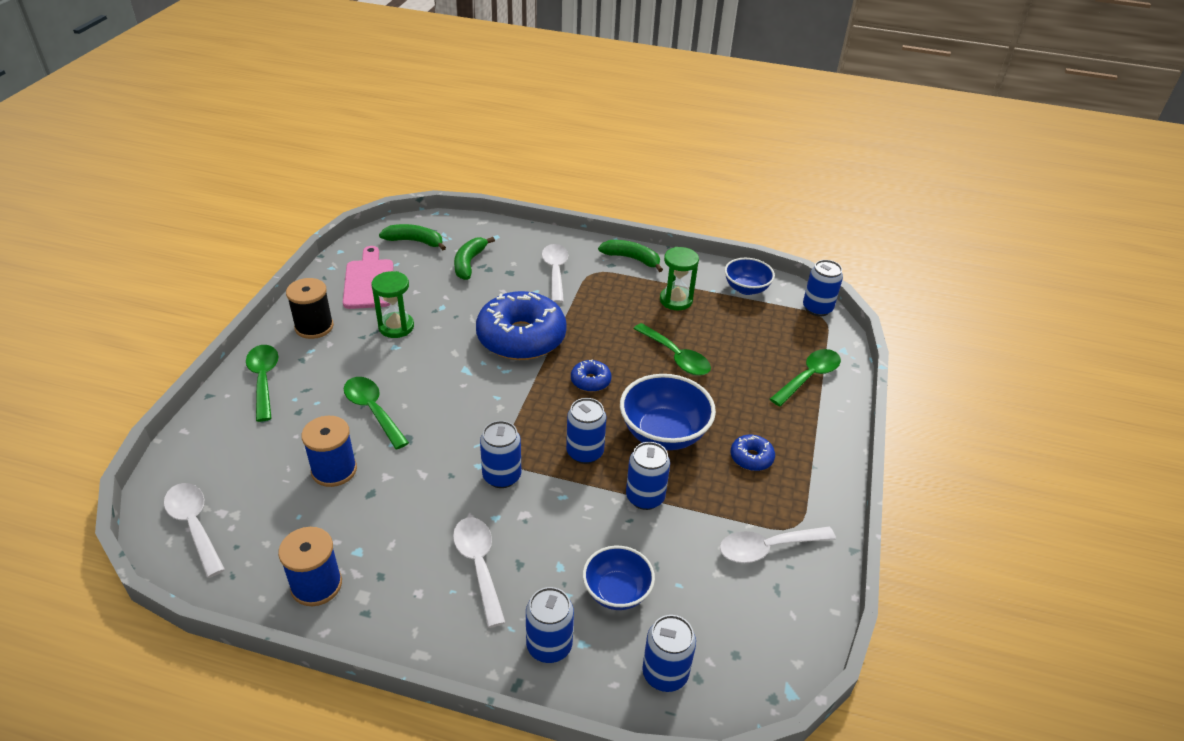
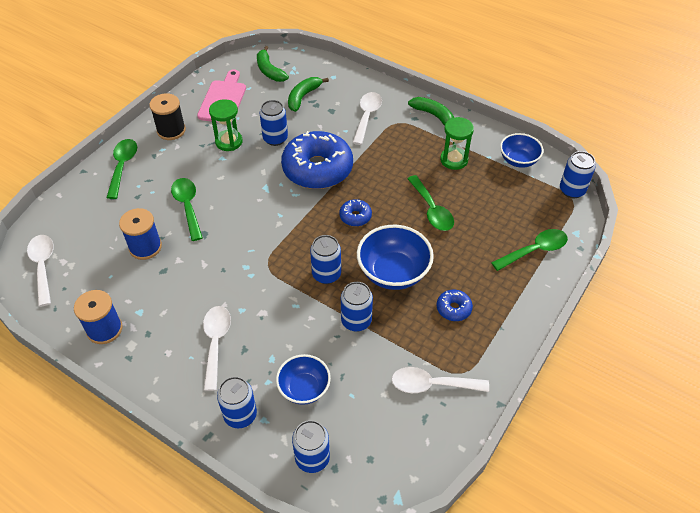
camera: 20 degrees right, 10 degrees up
(415, 241) = (269, 71): green banana -> green banana turned 150 degrees counterclockwise
(502, 476) = (258, 279): blue can -> blue can (275, 139)

